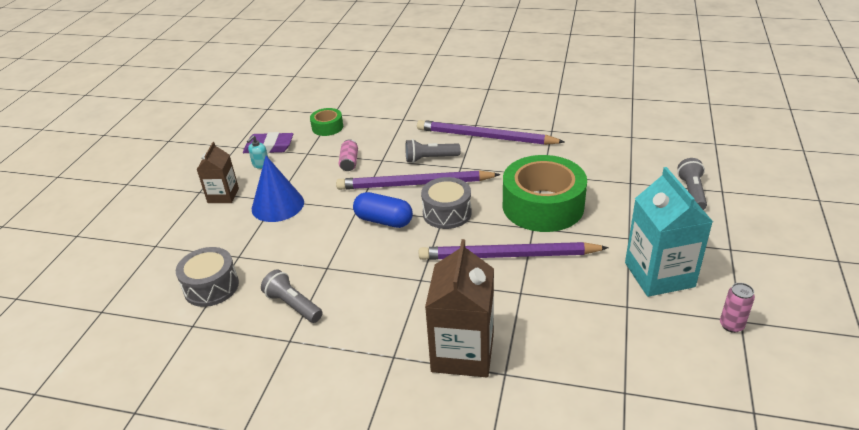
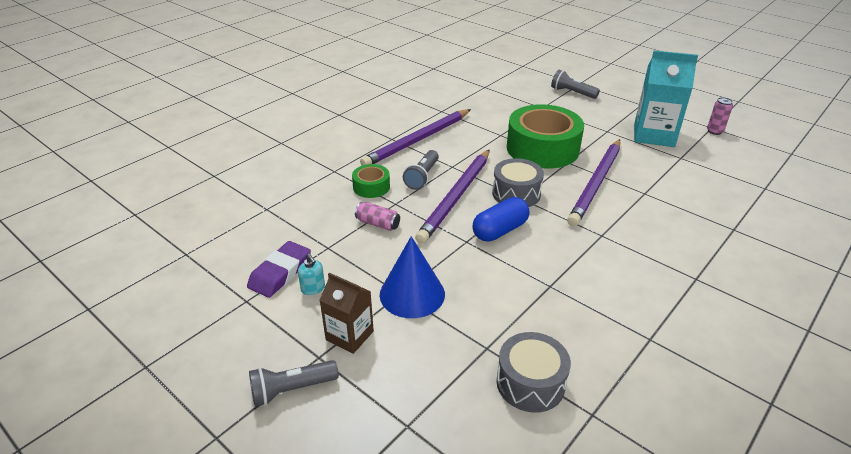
camera: 65 degrees left, 0 degrees up
(293, 305) = (597, 323): grey flashlight -> grey flashlight (292, 390)
(327, 127) = (290, 220): green tape -> green tape (371, 187)
(462, 352) = (704, 241): brown carton -> none

